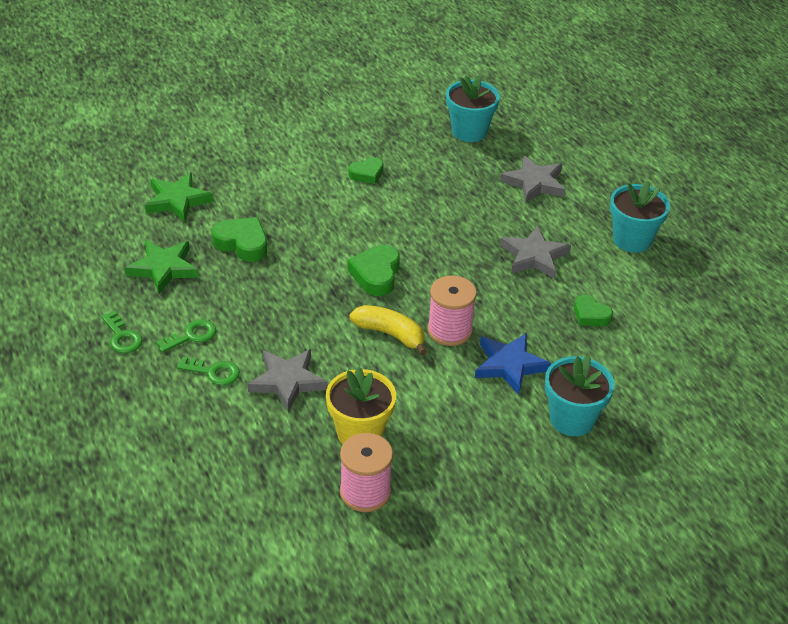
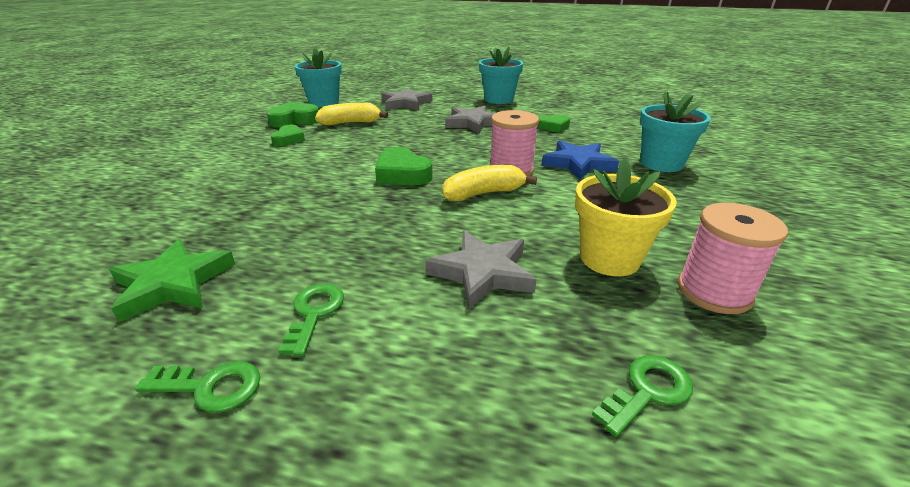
camera: 50 degrees left, 10 degrees down
(177, 200) = (108, 229): green star -> none
(214, 372) = (401, 323): green key -> green key (647, 391)
(242, 243) = (245, 217): green heart -> green heart (294, 120)
(441, 182) = (351, 123): none -> yellow banana

